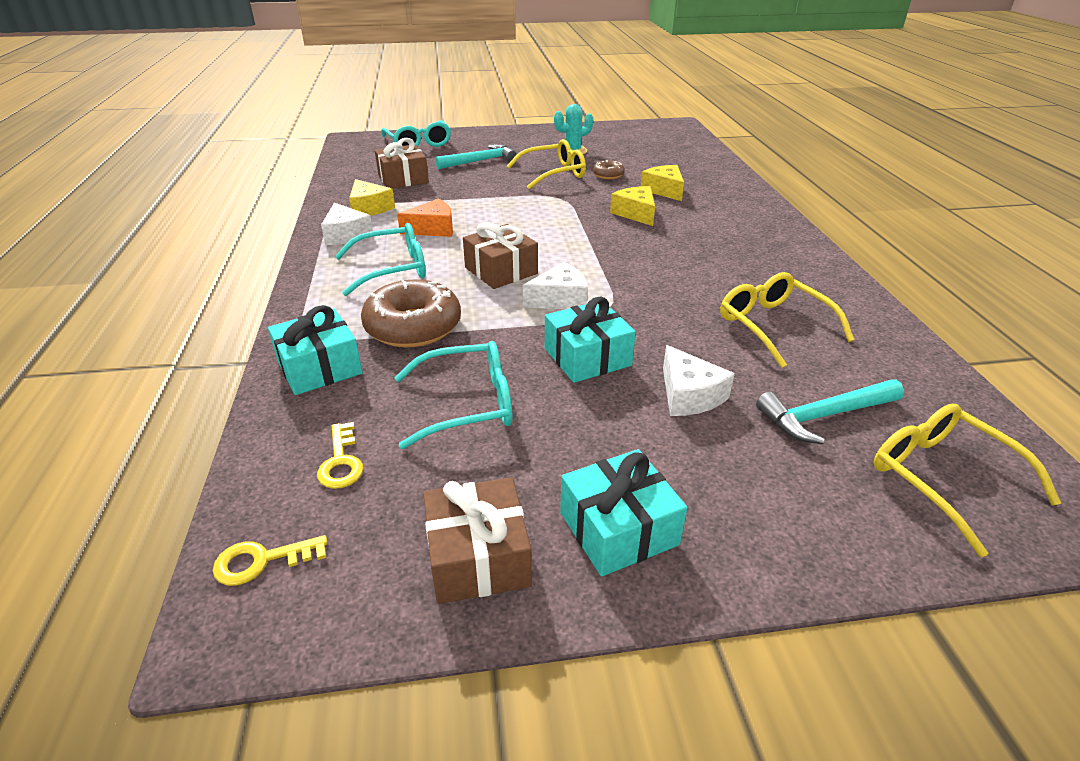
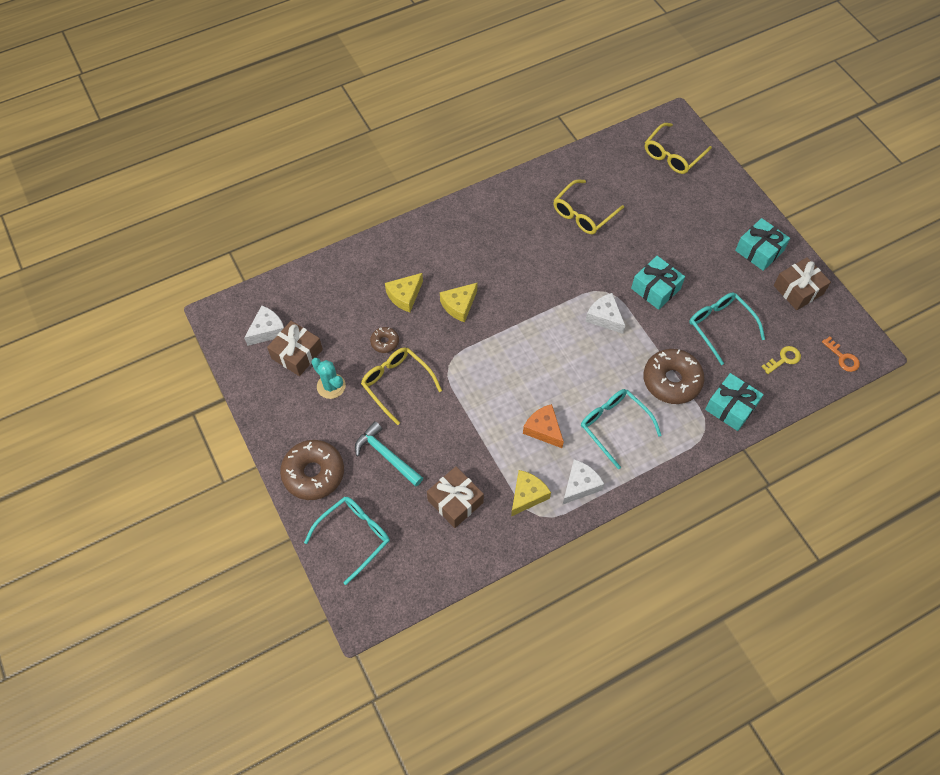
camera: 110 degrees left, 25 degrees up
(262, 561) = (842, 357): yellow key -> orange key
(490, 138) = (313, 473): none -> brown donut
(501, 271) = (585, 361): brown gift -> brown gift (297, 354)
(689, 395) = (664, 241): white cheese -> white cheese (267, 330)
(824, 416) = (652, 191): turquoise hammer -> none

